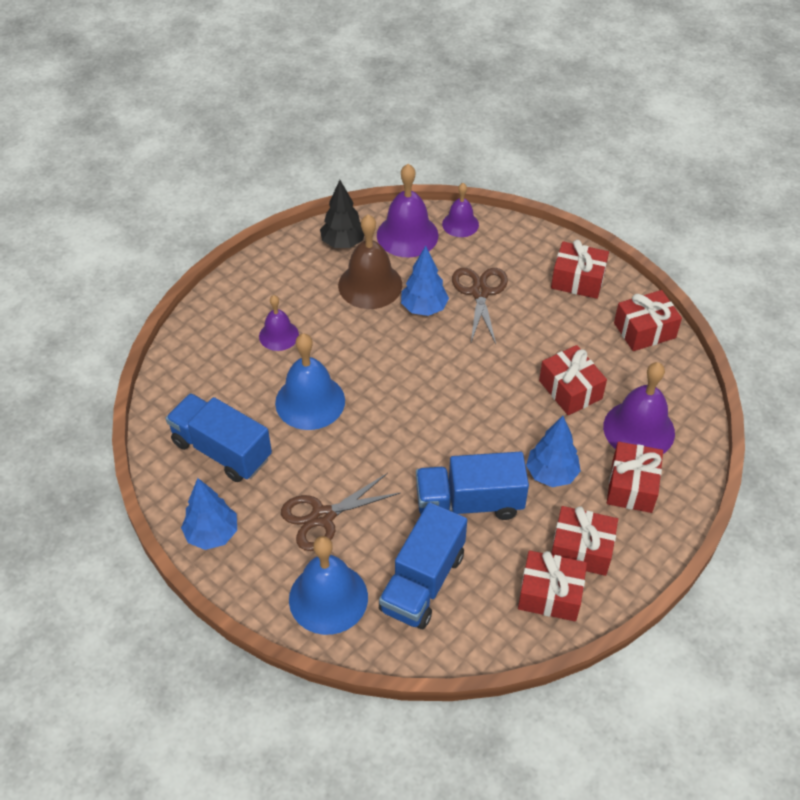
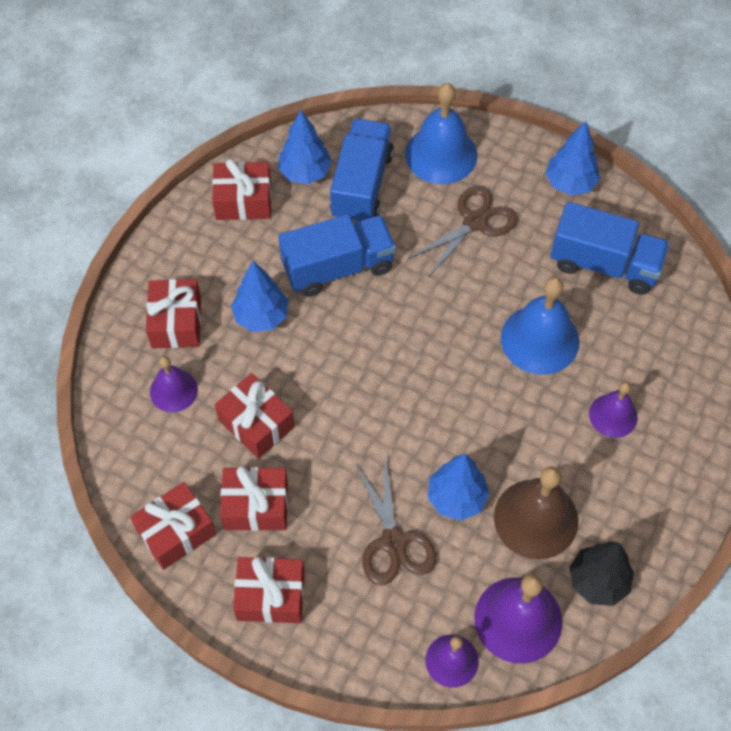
camera: 165 degrees right, 10 degrees up
(478, 611) = (305, 172): none -> blue tree
(581, 549) = (220, 247): red gift -> red gift (256, 506)
(639, 429) = (173, 390): purple bell -> purple bell, size x0.60

